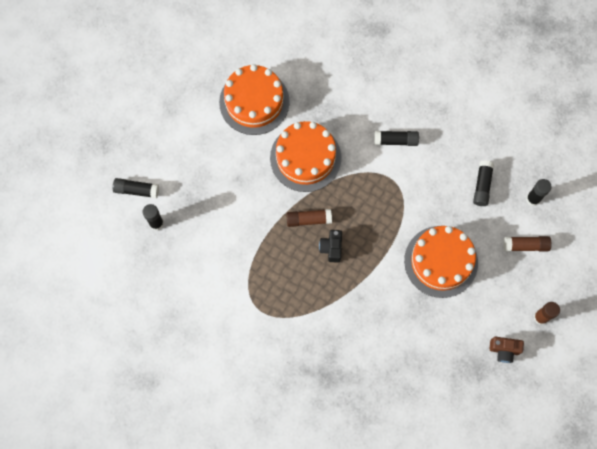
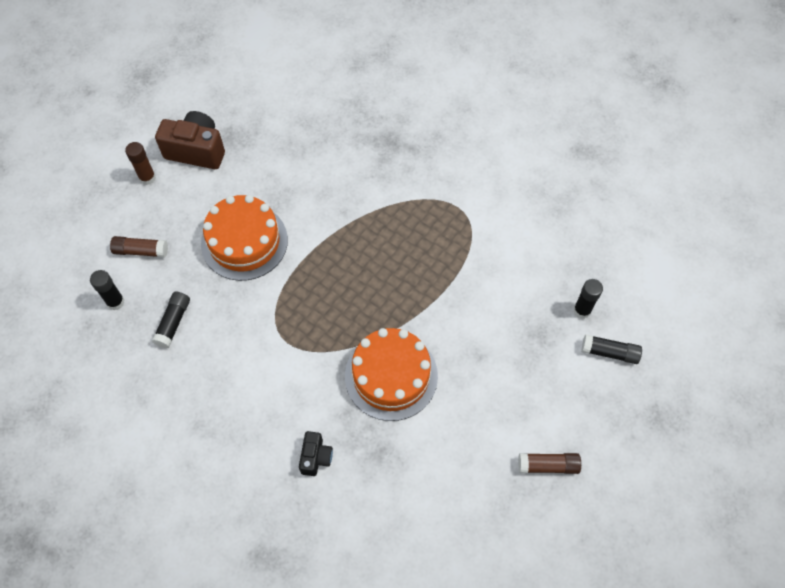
camera: 175 degrees left, 10 degrees down
(254, 102) = (454, 459): orange cake -> none
(308, 219) = (394, 300): brown glue stick -> brown glue stick (548, 465)
(331, 248) = (370, 266): black camera -> black camera (316, 457)
(396, 140) = (270, 389): black glue stick -> none
(504, 350) = (196, 150): brown camera -> brown camera, size x1.81

